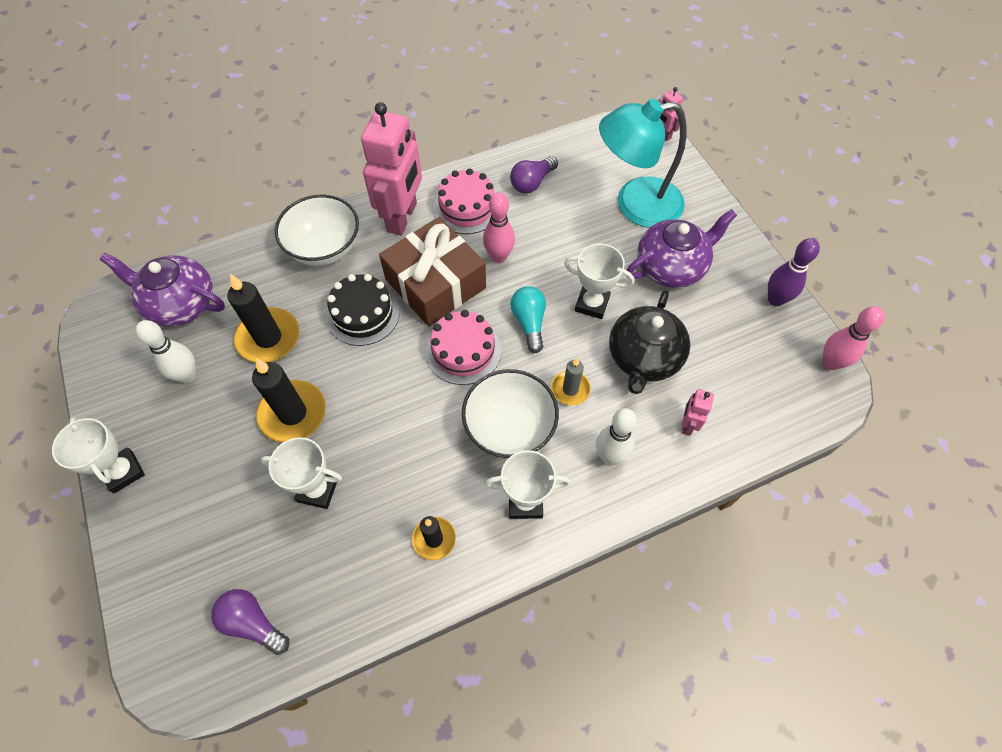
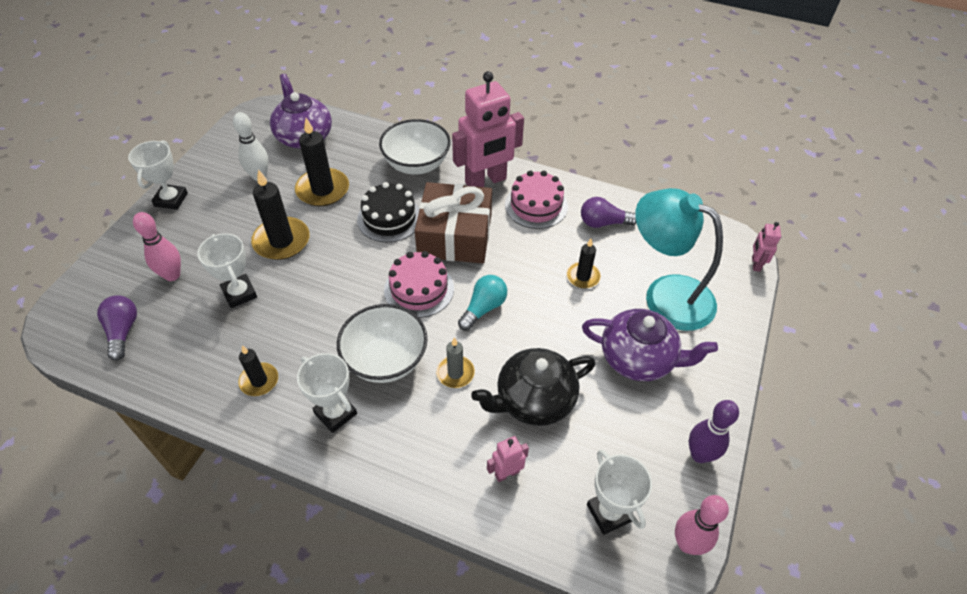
camera: 45 degrees right, 10 degrees down
(499, 256) = (517, 251): pink bowling pin -> pink bowling pin (172, 275)
(567, 237) = (583, 276): none -> black candle
(592, 304) = (543, 333): white trophy -> white trophy (609, 513)
(610, 456) = (425, 439): white bowling pin -> none

